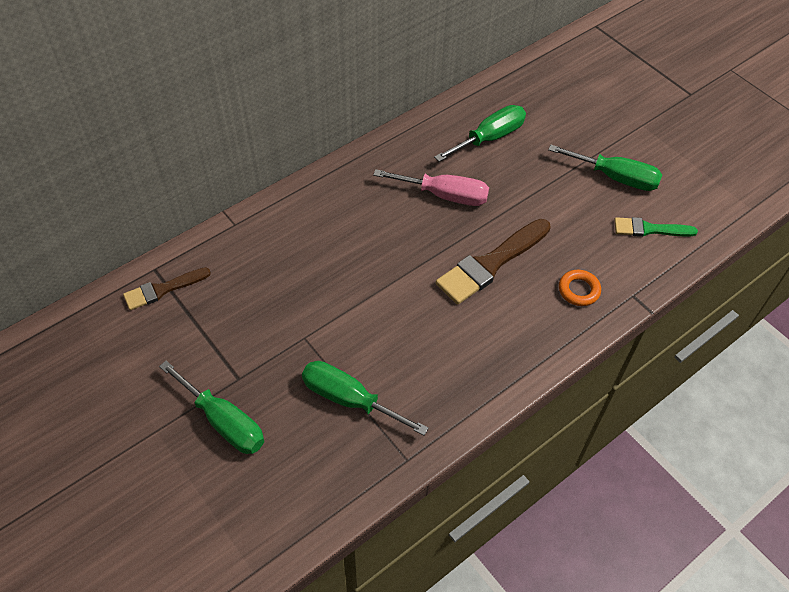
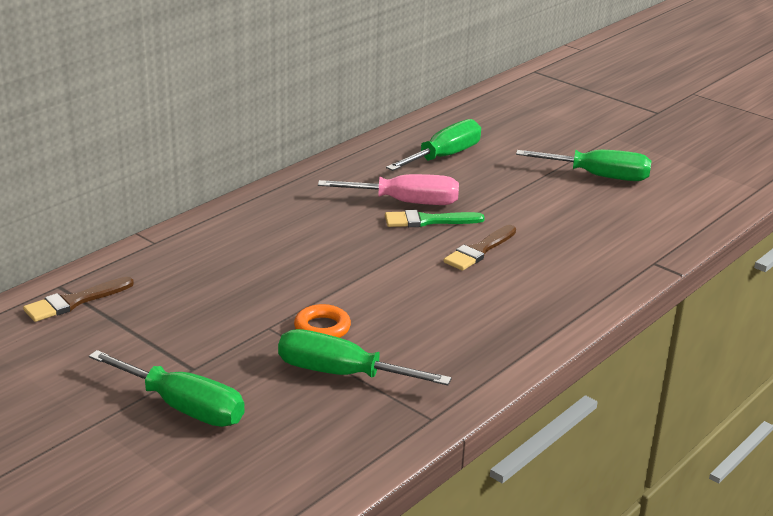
camera: 10 degrees left, 25 degrees down
(491, 263) = (479, 250): brown brush -> brown brush, size x0.60
(578, 290) = (590, 263): orange ring -> orange ring (322, 328)
(649, 229) = (652, 211): green brush -> green brush (428, 221)

